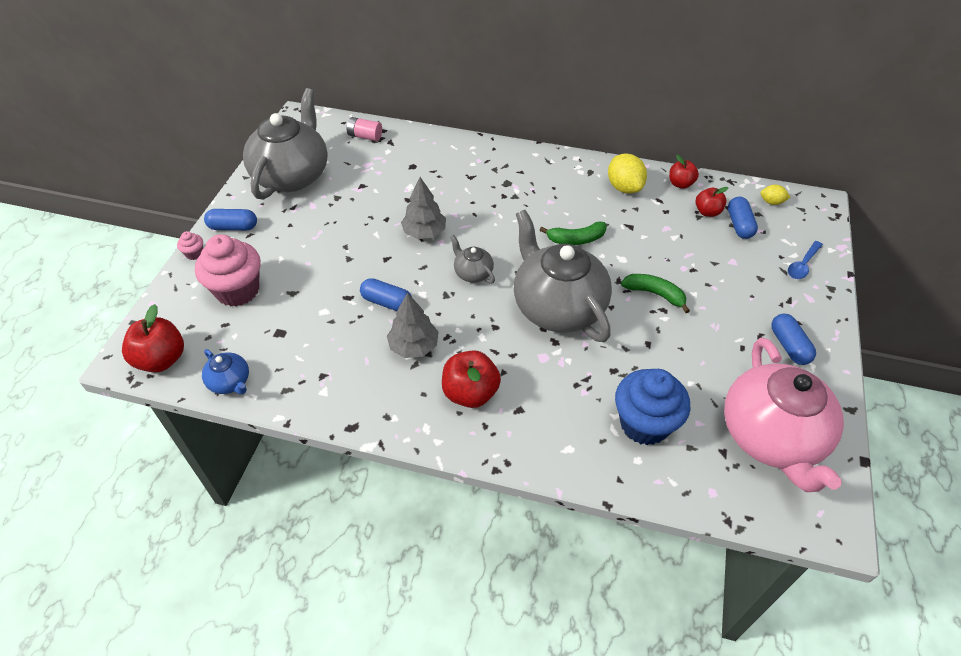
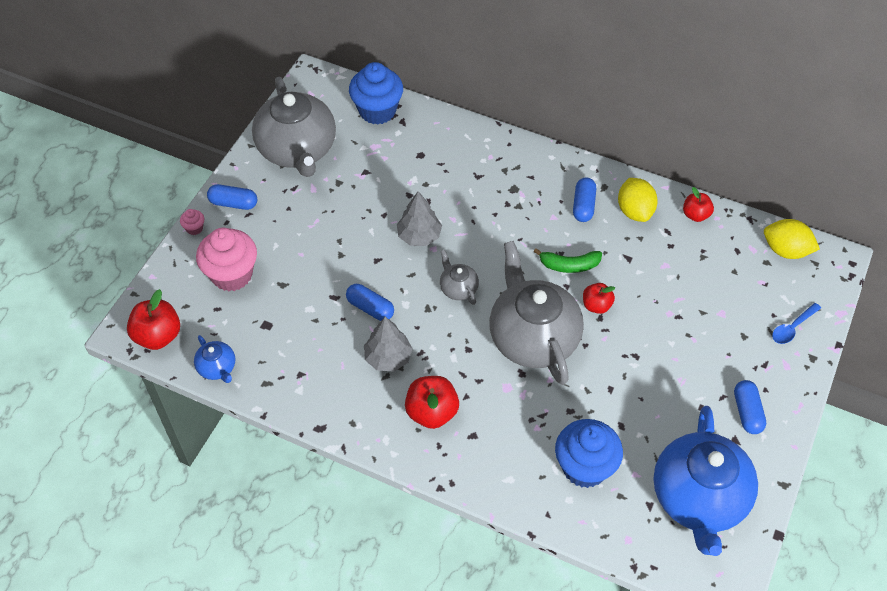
camera: 10 degrees right, 5 degrees up
(292, 176) = (297, 150): grey teapot -> grey teapot turned 135 degrees clockwise
(365, 136) = (377, 111): pink battery -> blue cupcake
(655, 294) = (632, 337): green banana -> none
(707, 212) = (714, 252): red apple -> red apple (596, 305)
(739, 225) = (742, 272): blue capsule -> blue capsule (583, 206)
(771, 202) = (785, 250): yellow lemon -> yellow lemon, size x1.85
(771, 437) = (698, 498): pink teapot -> blue teapot

